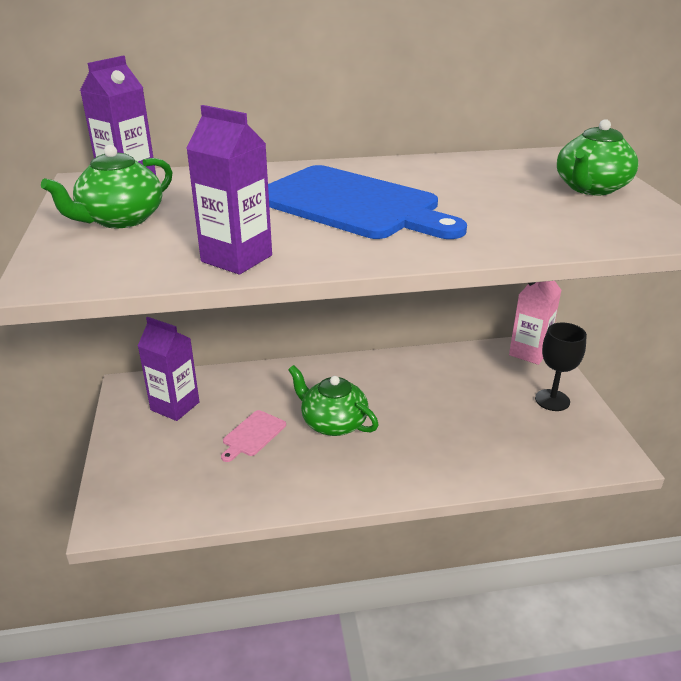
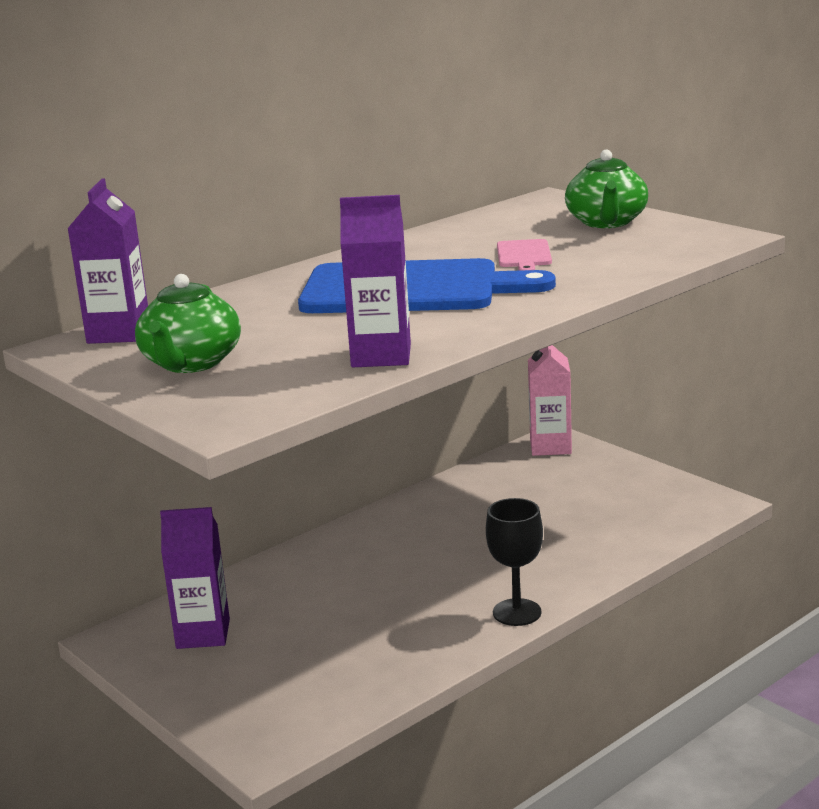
camera: 30 degrees left, 10 degrees down
(253, 435) = (335, 622): pink cutting board -> pink cutting board (524, 255)
(333, 423) = (412, 579): green teapot -> none
(552, 400) = (615, 479): black goblet -> black goblet (517, 612)

